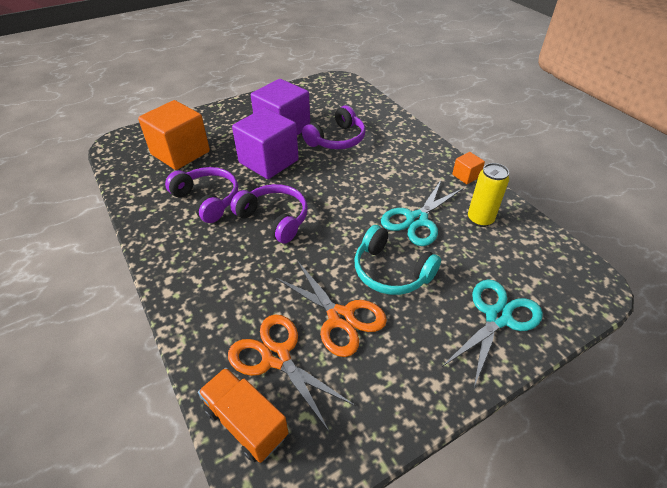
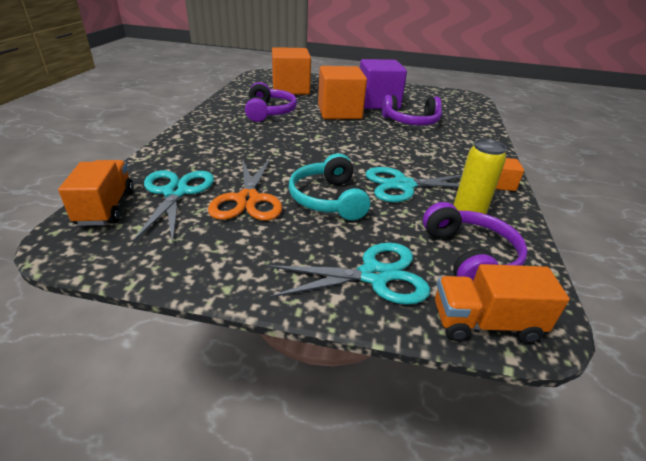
camera: 40 degrees right, 10 degrees down
(268, 161) = (339, 112): purple cube -> orange cube
(274, 219) = (294, 136): purple headphones -> purple headphones (469, 256)
(276, 357) = (176, 192): orange scissors -> turquoise scissors
(578, 303) = (485, 323): none -> orange truck

